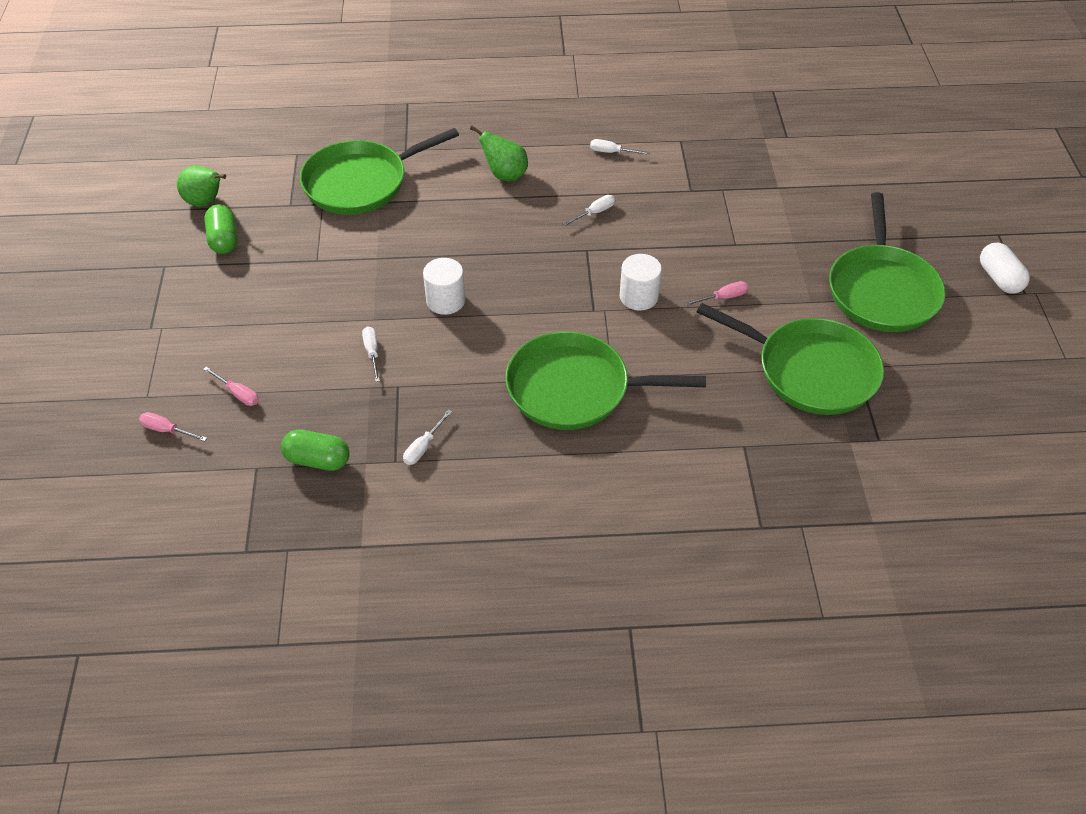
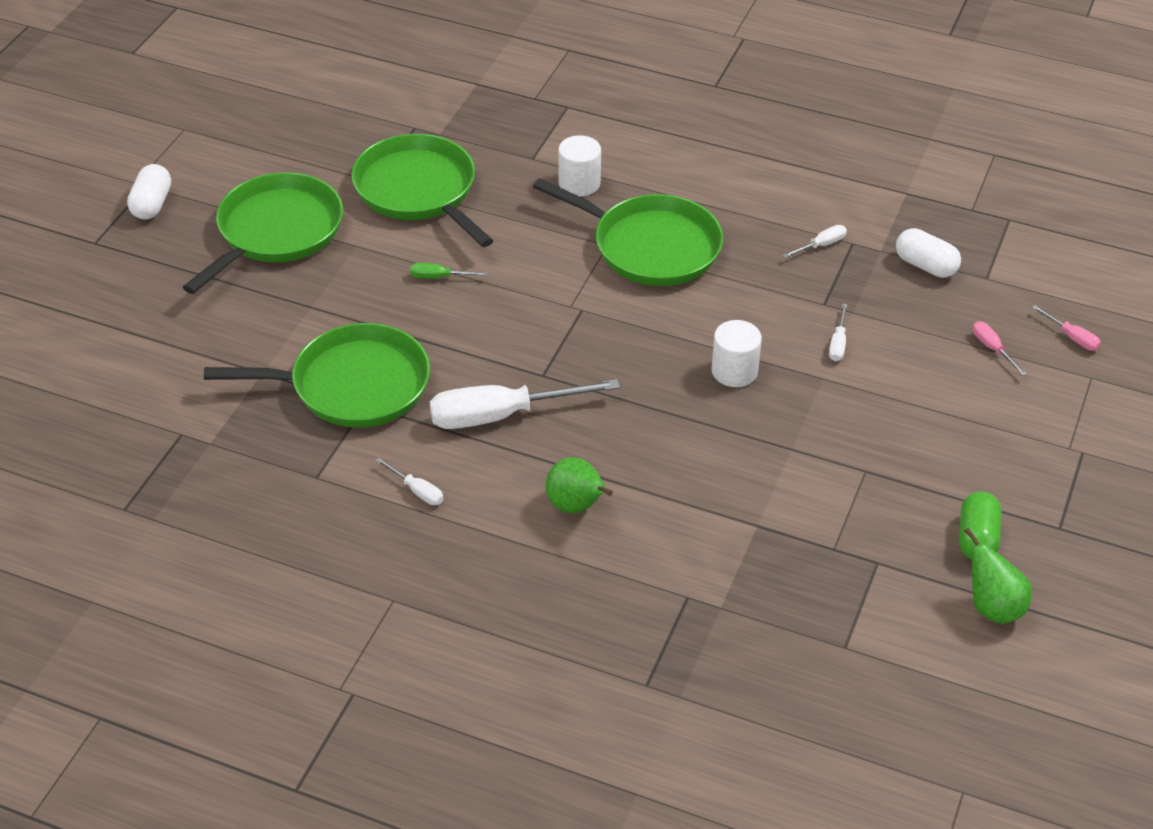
camera: 155 degrees left, 5 degrees down
(318, 460) = (925, 266): green capsule -> white capsule
(361, 182) = (771, 563): green pan -> green pan (352, 385)
(594, 213) = (501, 415): white screwdriver -> white screwdriver, size x2.29
(638, 297) = (525, 307): white cylinder -> white cylinder (579, 183)
(723, 297) = (439, 277): pink screwdriver -> green screwdriver

